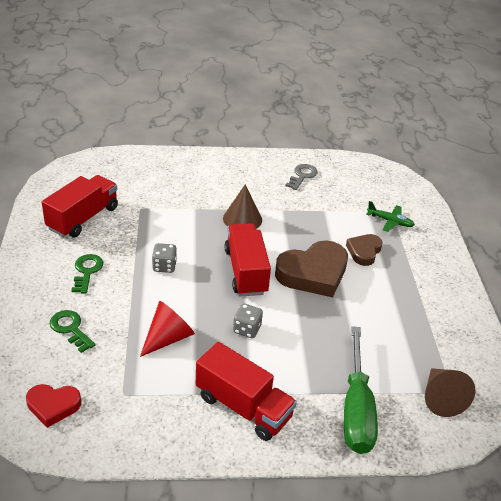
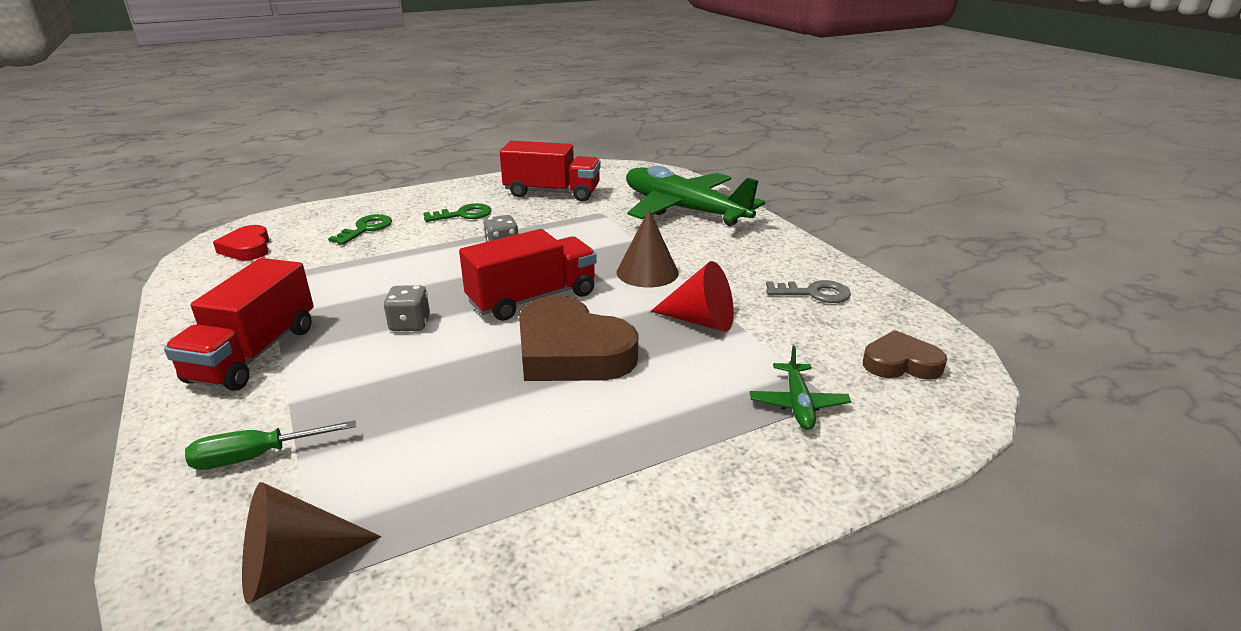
camera: 70 degrees right, 10 degrees down
(165, 175) = (683, 210): none -> green plane
(168, 338) = (372, 279): red cone -> red cone (700, 321)
(356, 409) = (256, 456): green screwdriver -> green screwdriver, size x0.56
(364, 251) = (674, 390): brown heart -> brown heart (900, 363)

